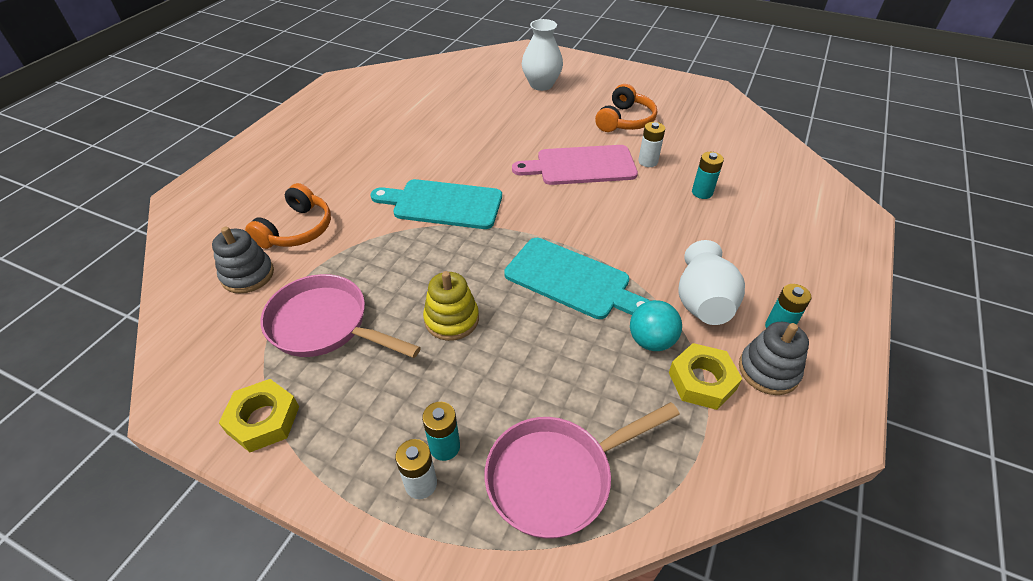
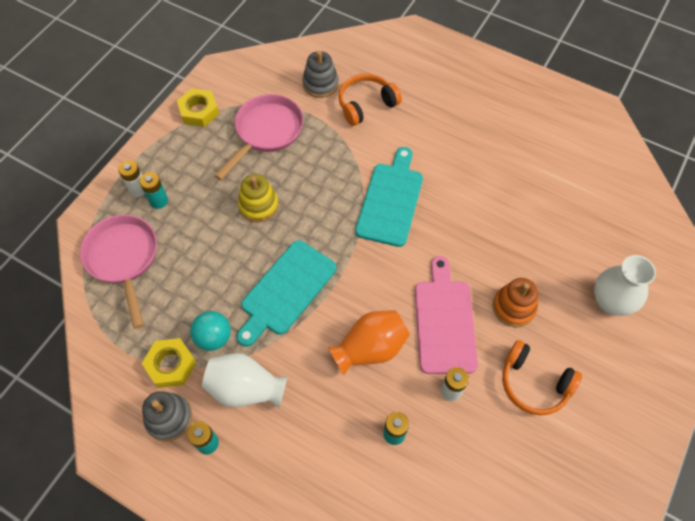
camera: 95 degrees right, 15 degrees up
(296, 229) = (366, 105): orange headphones -> orange headphones turned 120 degrees clockwise
(557, 129) = (513, 307): none -> orange stacking toy
(623, 211) = (370, 349): none -> orange vase

